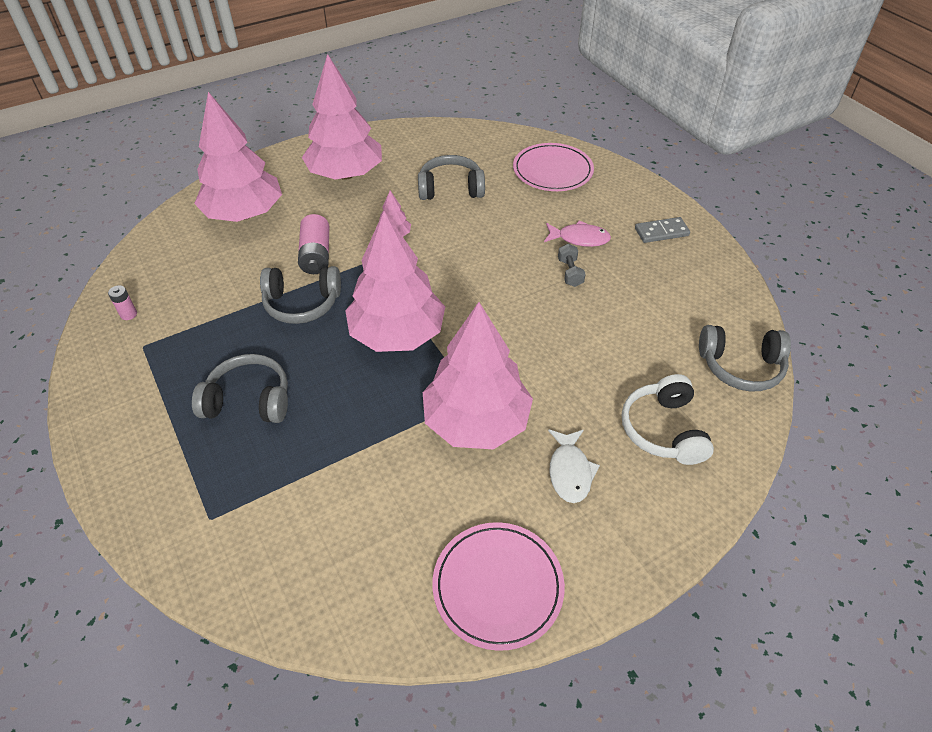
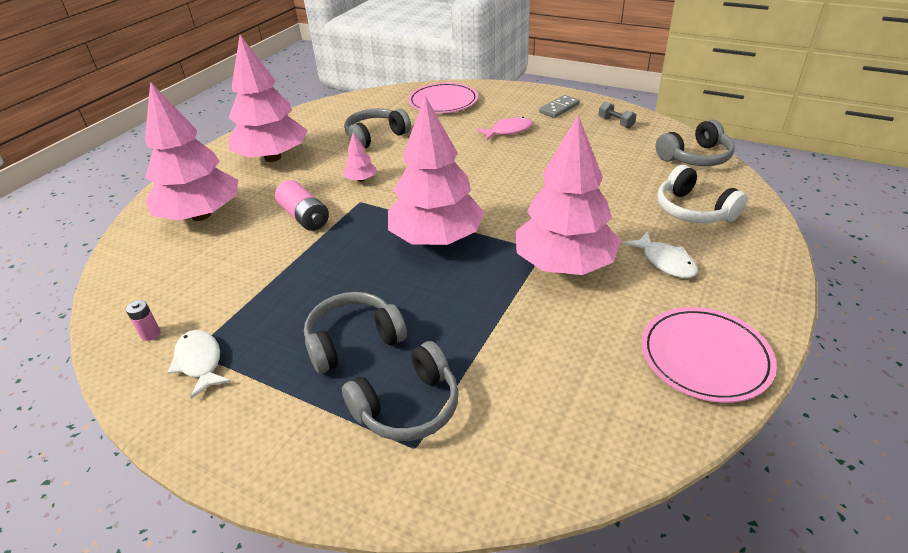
camera: 30 degrees left, 10 degrees down
(139, 358) = (200, 362): none -> white fish
(302, 303) = (328, 253): grey headphones -> grey headphones (408, 406)
(570, 273) = (524, 151): grey dumbbell -> grey dumbbell (615, 123)

